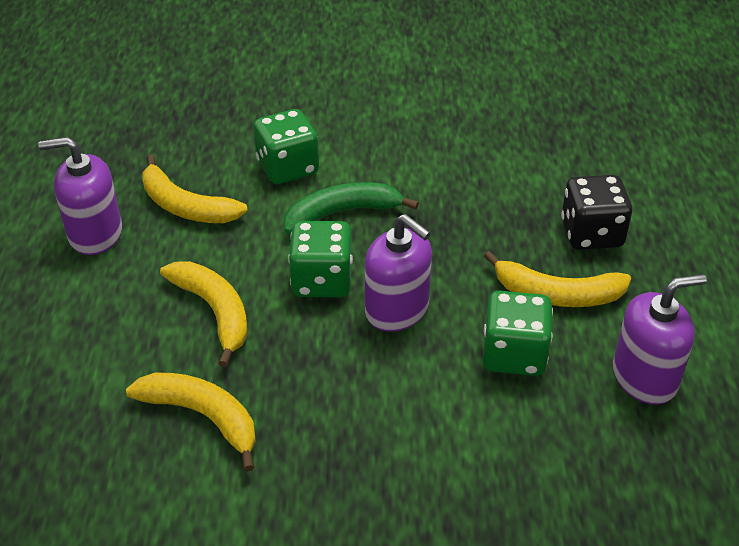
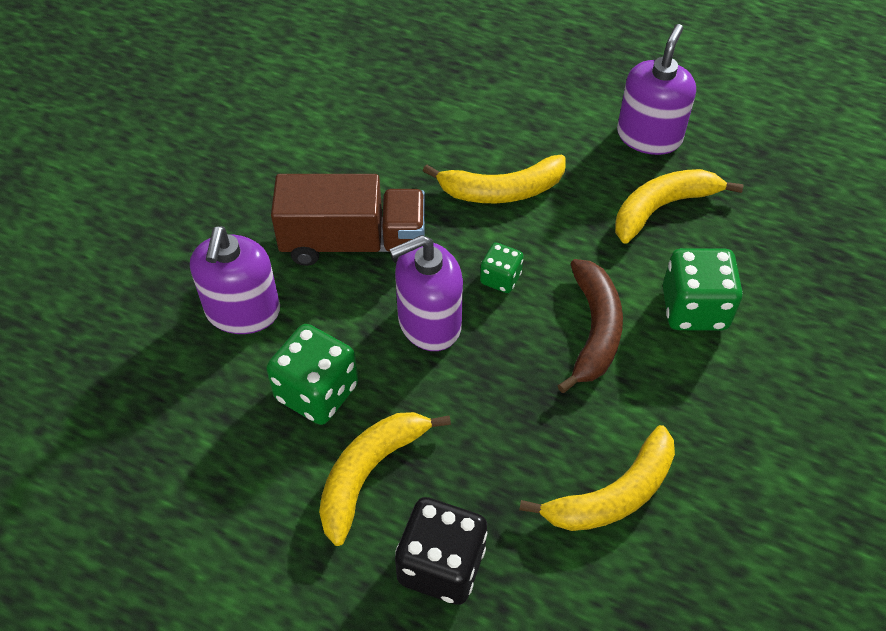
camera: 115 degrees right, 10 degrees up
(203, 417) = (388, 153): yellow banana -> yellow banana (613, 494)
(322, 280) = (500, 278): green dice -> green dice, size x0.56
(339, 396) = (353, 243): none -> brown truck
(342, 213) = (594, 330): green banana -> brown banana
(644, 377) = (218, 492): purple soap dispenser -> purple soap dispenser (243, 311)

